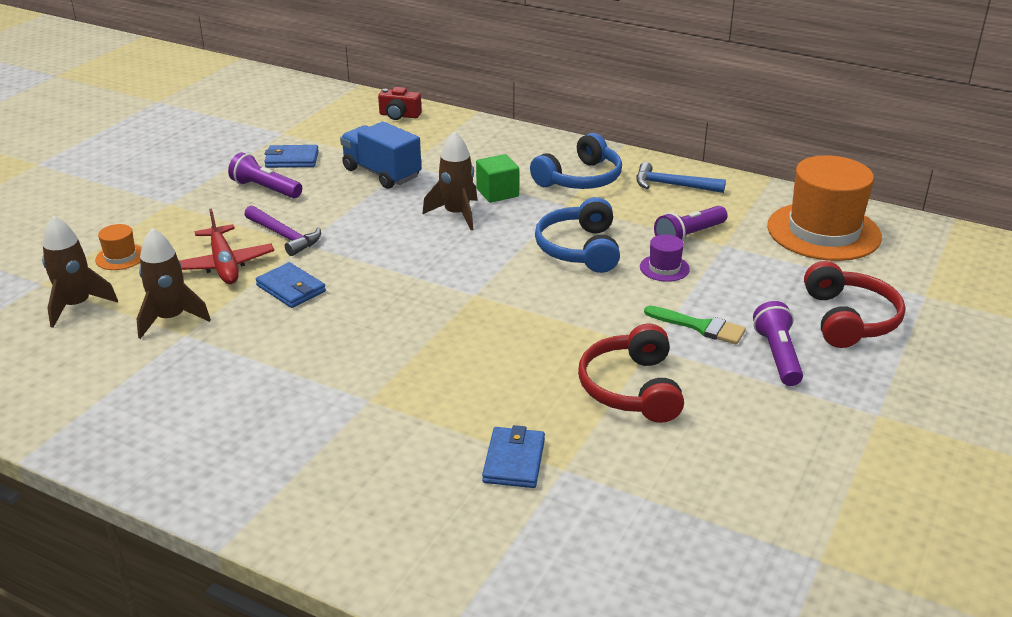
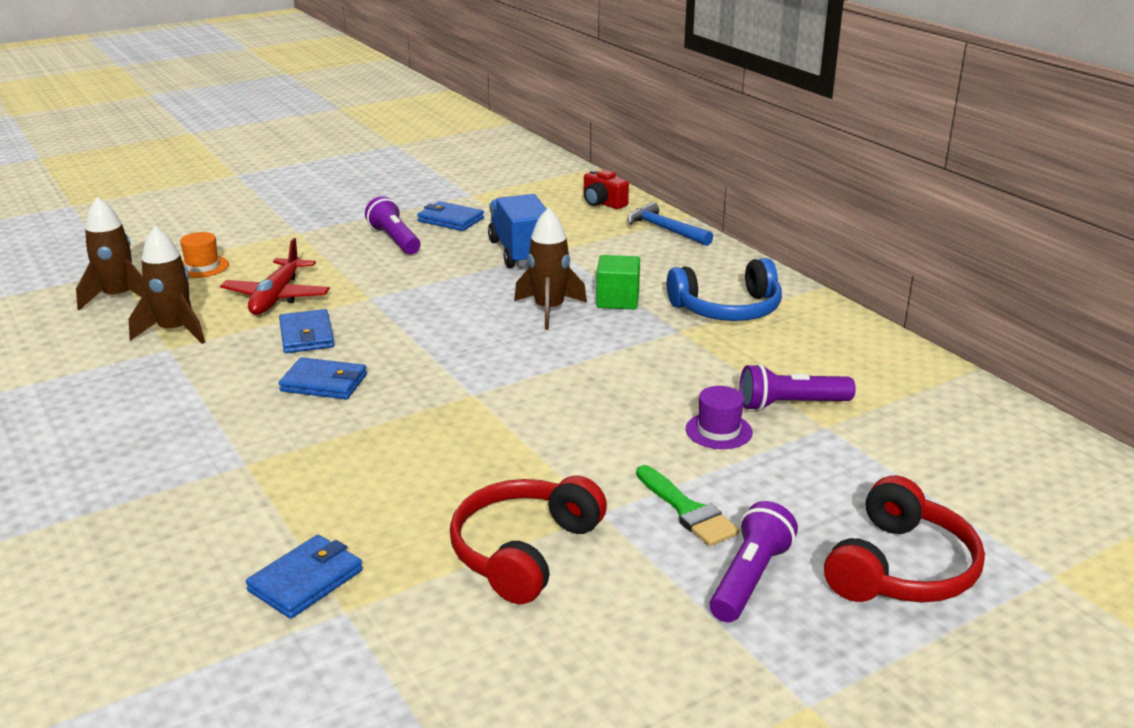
camera: 30 degrees right, 5 degrees down
(284, 236) = (359, 286): purple hammer -> none
(353, 321) = (324, 383): none -> blue wallet
(579, 249) = (641, 381): blue headphones -> none
(673, 185) = (834, 344): blue hammer -> blue hammer (665, 229)
(823, 231) = (982, 450): orange hat -> none

